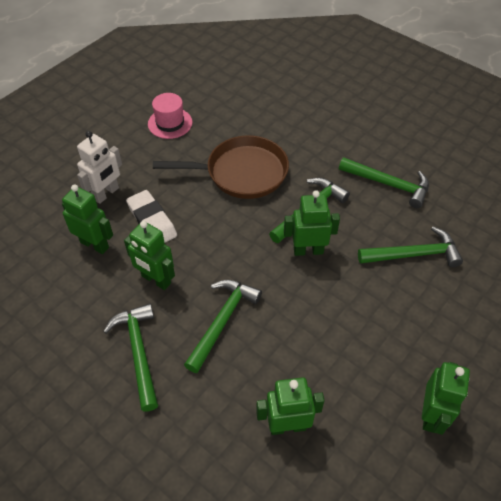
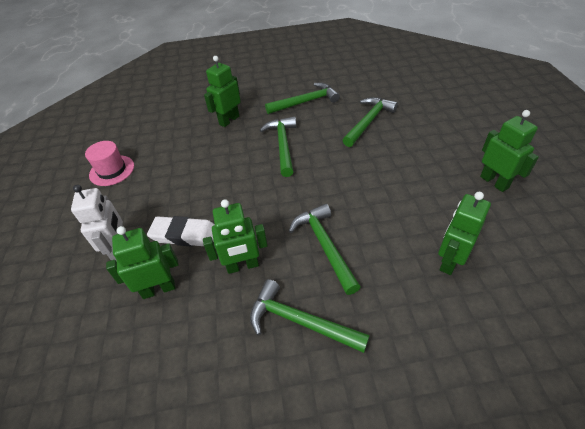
camera: 45 degrees left, 5 degrees down
(241, 173) = (209, 159): brown pan -> none
(308, 250) = (314, 164): green robot -> green robot (229, 120)

